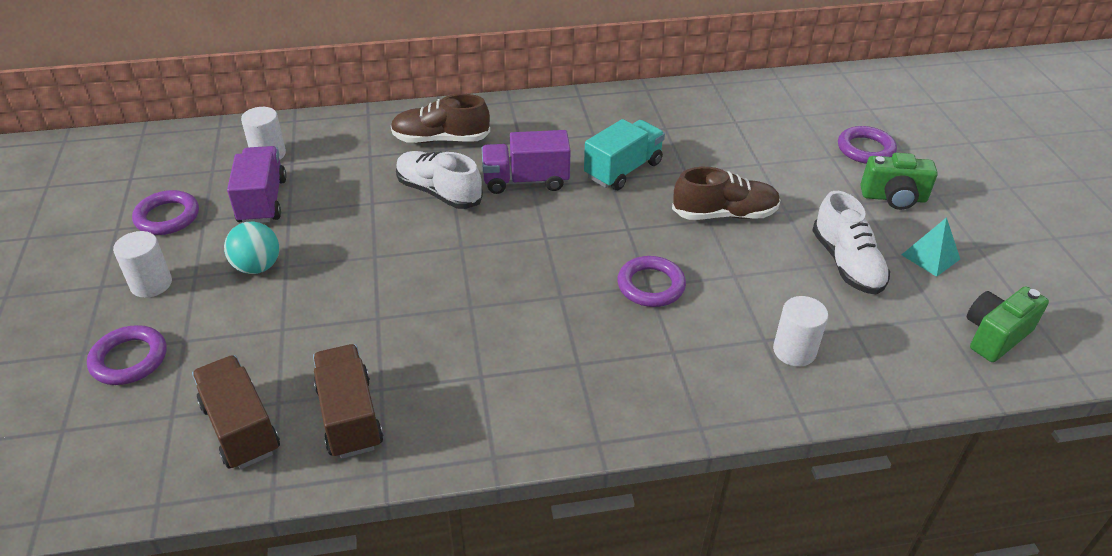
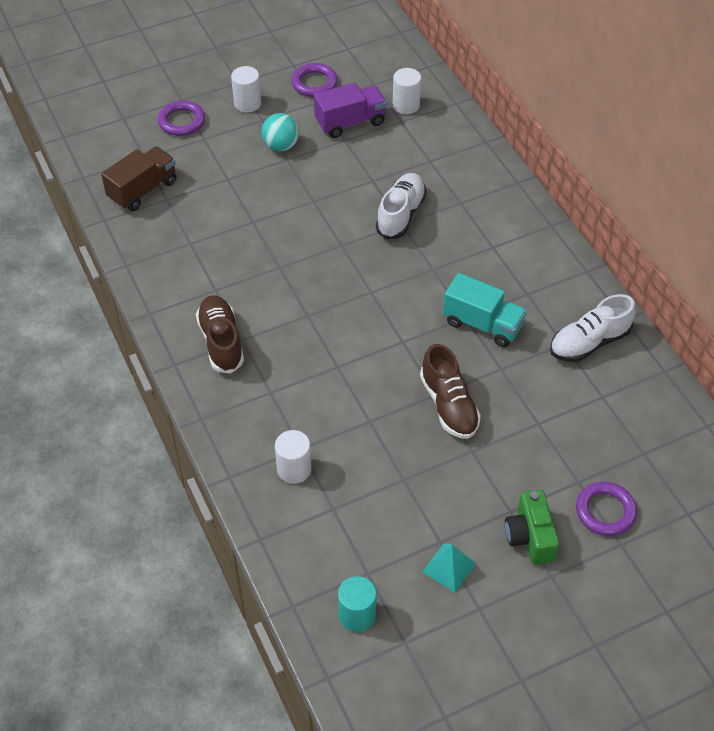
camera: 75 degrees right, 10 degrees up
(349, 417) = (164, 235): brown truck -> none
(441, 139) = (471, 196): brown shoe -> brown shoe (221, 342)
(526, 181) = (438, 263): purple truck -> none
(651, 285) = (338, 368): purple ring -> none
(846, 263) = (414, 501): white shoe -> white shoe (589, 342)
(995, 336) = (357, 615): green camera -> turquoise cylinder

